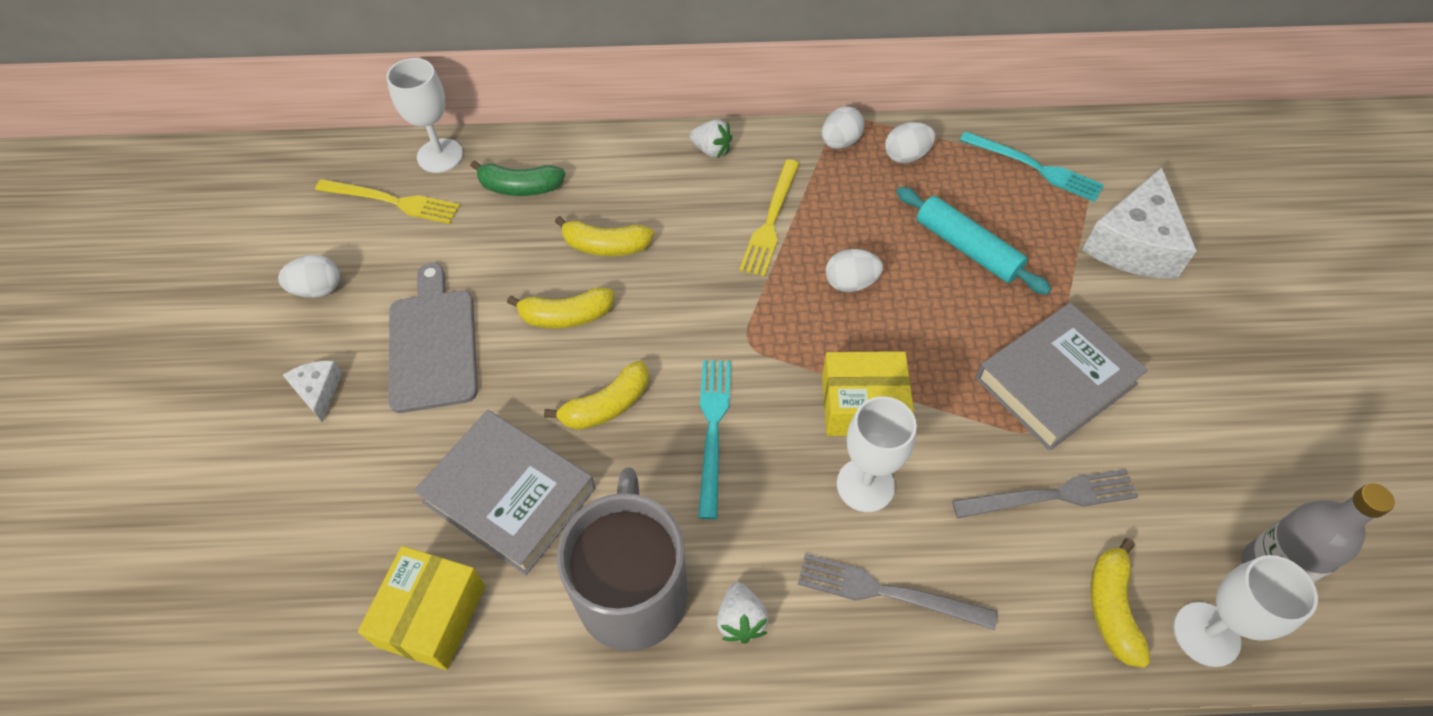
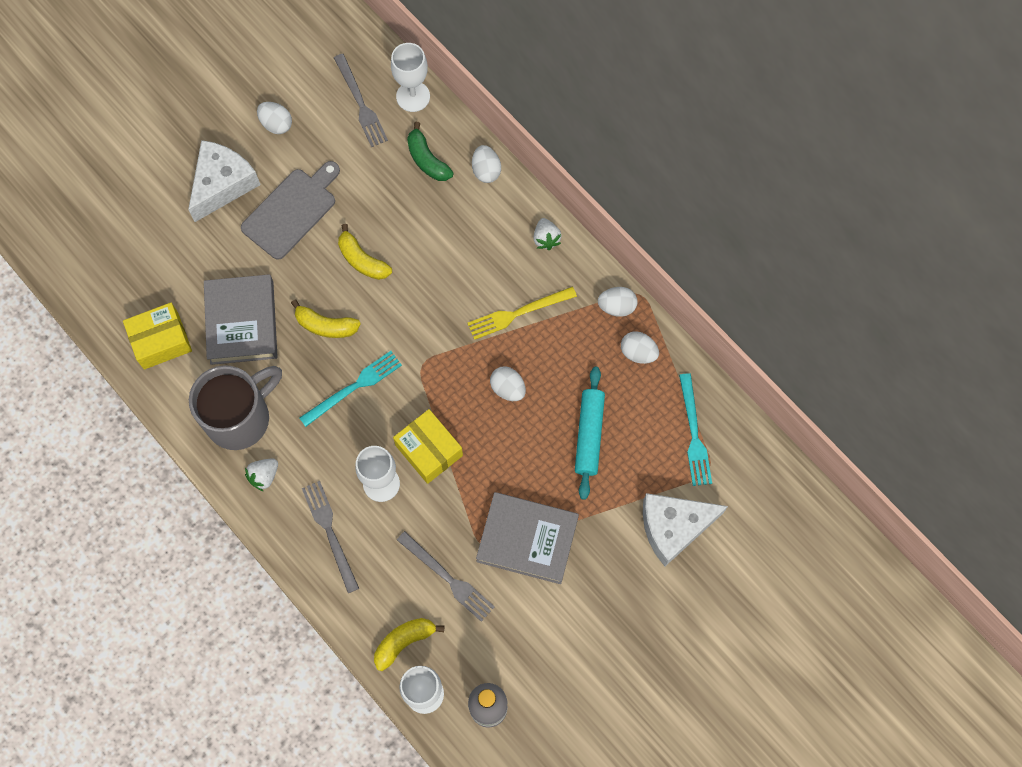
camera: 50 degrees right, 15 degrees up
(318, 392) = (222, 184): white cheese -> white cheese, size x2.05
(392, 201) = (360, 103): yellow fork -> grey fork
(587, 150) = (486, 170): none -> white egg
(606, 246) = (425, 240): yellow banana -> none

